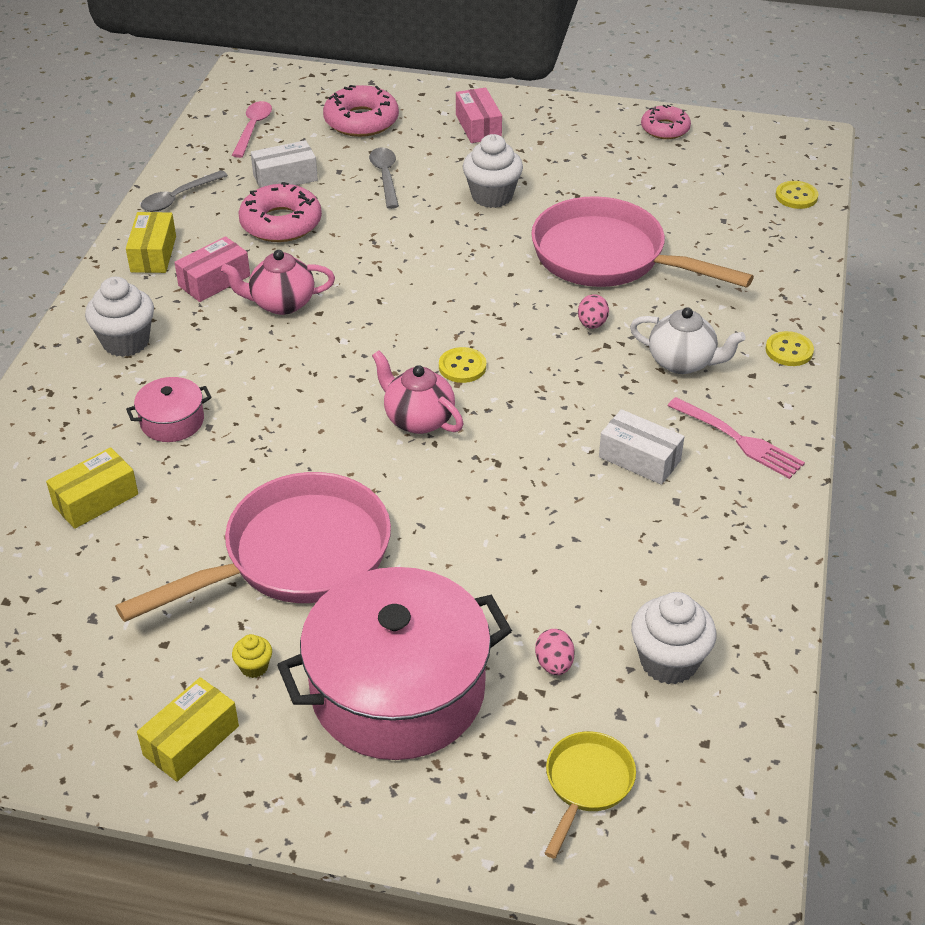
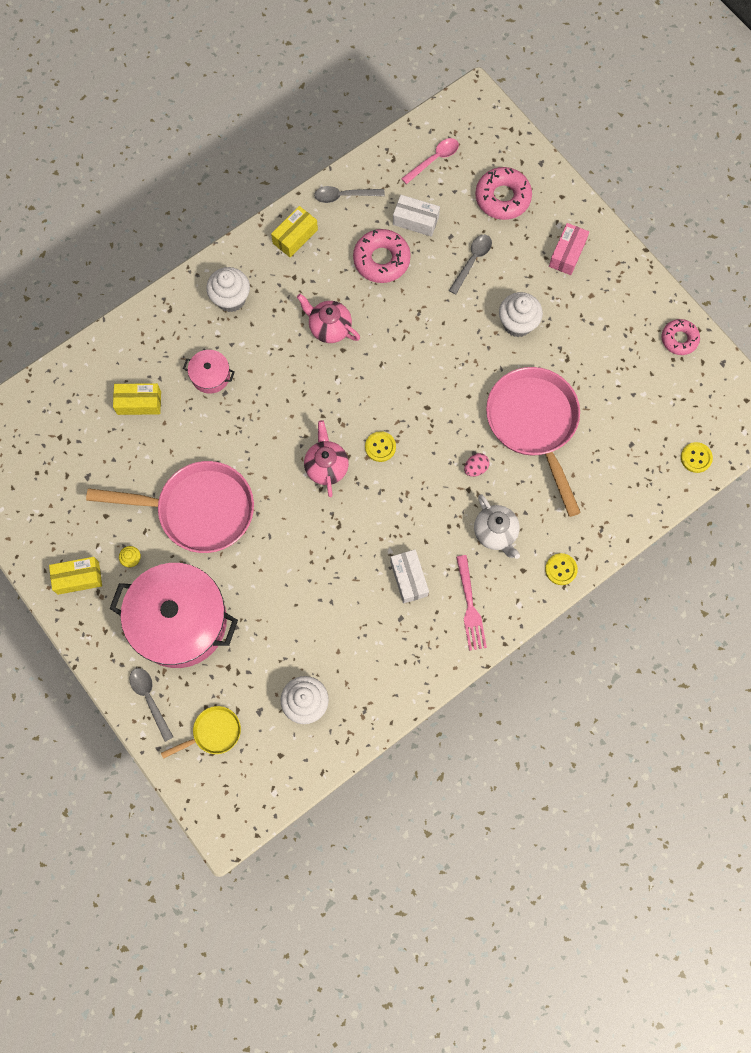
camera: 40 degrees right, 30 degrees up
(214, 281) = (309, 283): pink box -> none
(452, 811) = (150, 699): none -> grey spoon
(554, 664) = (256, 663): pink egg -> none

